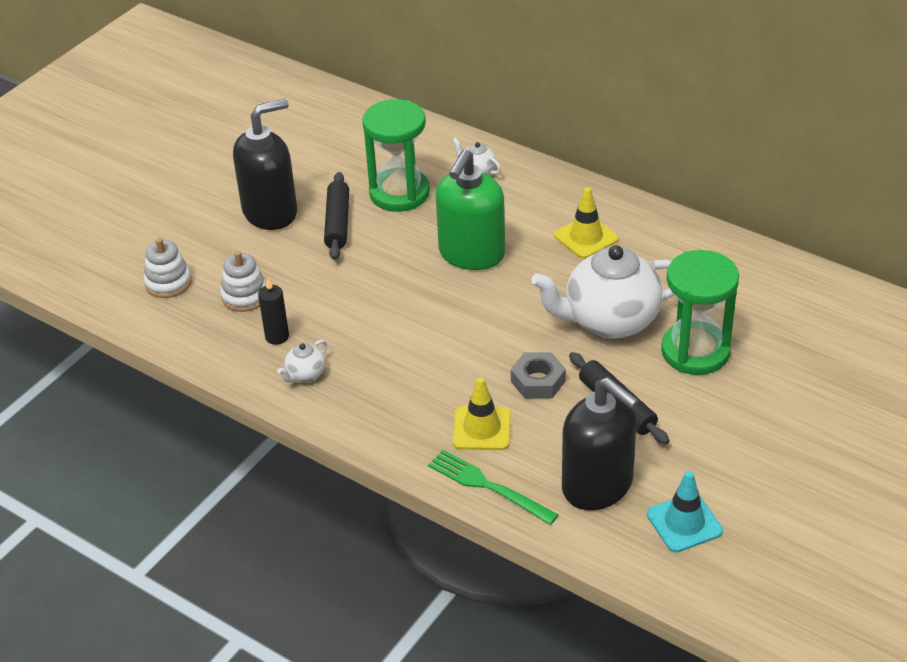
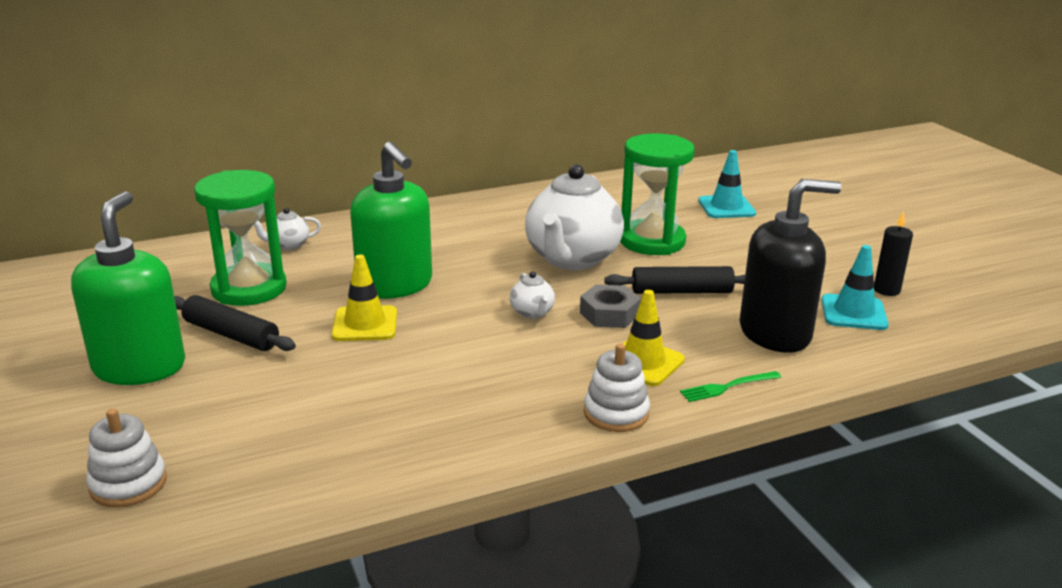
camera: 60 degrees left, 15 degrees down
(245, 296) = (247, 433): white stacking toy -> white stacking toy (616, 413)
(270, 212) = (140, 367): black soap dispenser -> green soap dispenser
(277, 336) = (349, 435): black candle -> black candle (886, 290)
(305, 374) = (437, 438): white teapot -> white teapot (532, 313)
(486, 486) = (726, 387): green fork -> green fork, size x0.64
(586, 237) = (454, 233): yellow traffic cone -> yellow traffic cone (365, 324)
(827, 369) = (726, 207): none -> turquoise traffic cone

